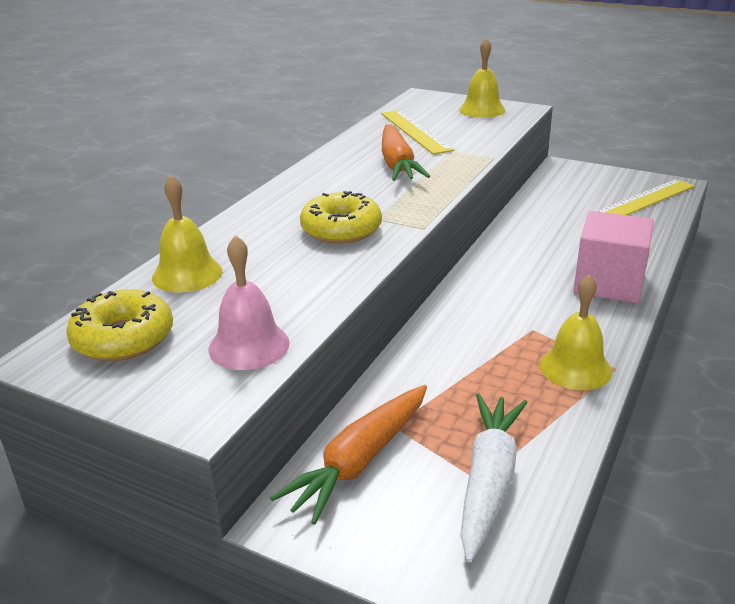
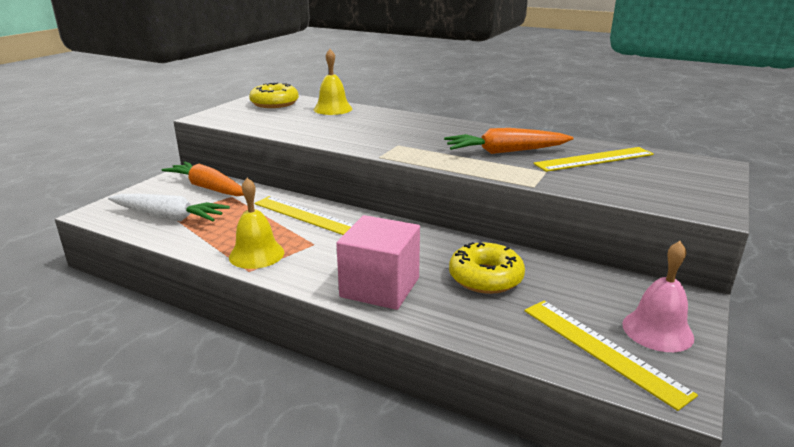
camera: 90 degrees right, 5 degrees down
(249, 345) = (252, 122): pink bell -> pink bell (657, 330)
(341, 229) = (381, 136): yellow donut -> yellow donut (485, 278)
(456, 343) = (305, 215): none -> yellow ruler
(482, 110) = (689, 190): yellow bell -> none

